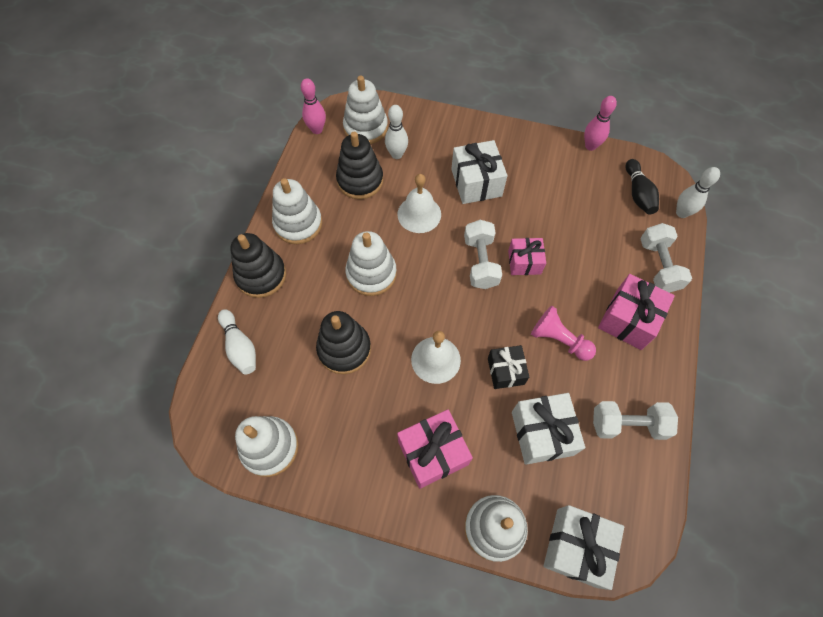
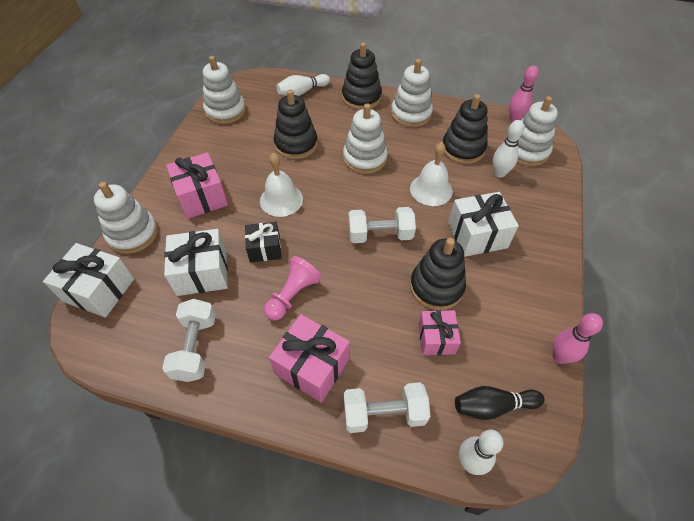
camera: 90 degrees right, 10 degrees down
(524, 262) = (382, 271): pink gift -> pink gift (436, 338)
(536, 220) = (436, 287): none -> black stacking toy

